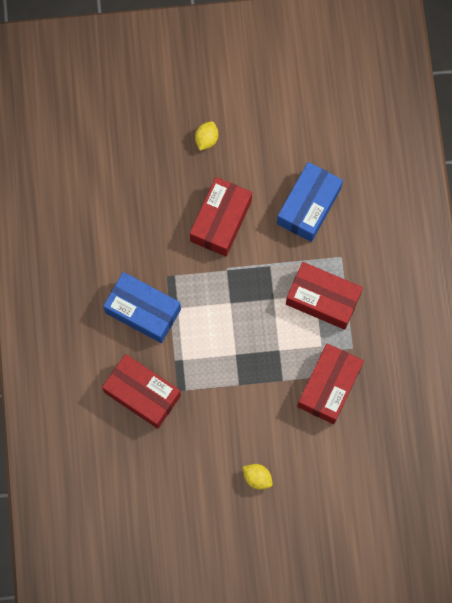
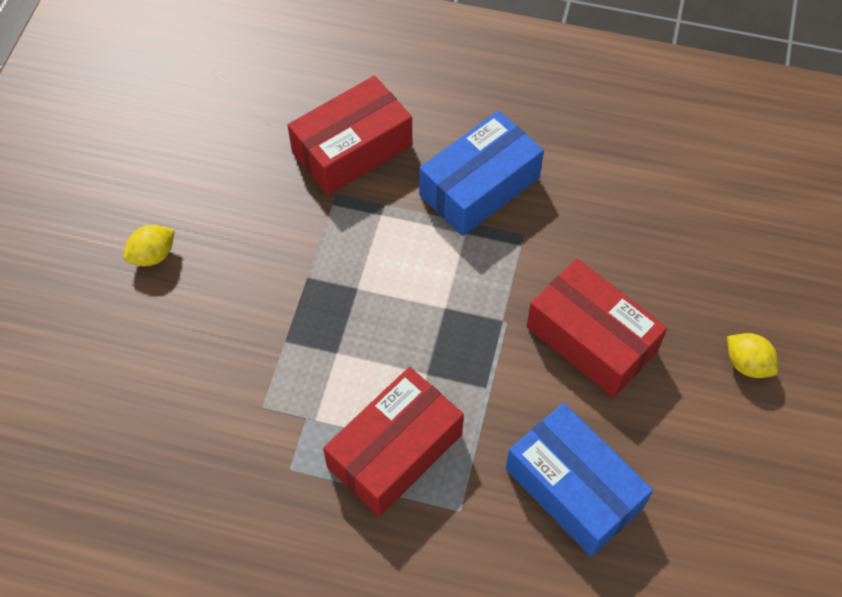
camera: 110 degrees right, 15 degrees down
(329, 386) = (242, 407): red box -> none

